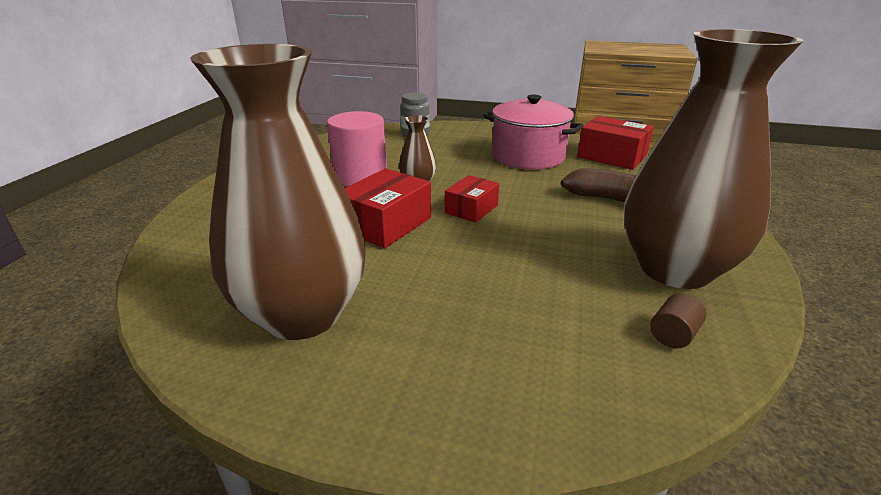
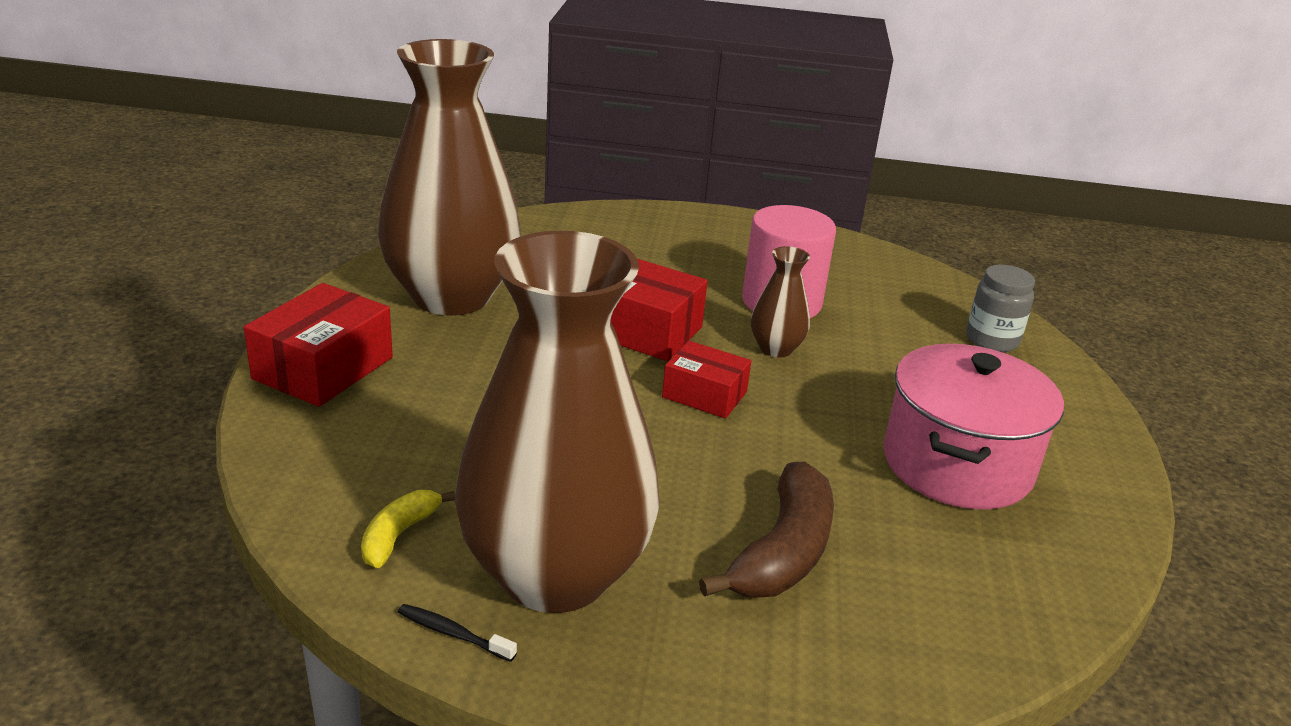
camera: 80 degrees right, 0 degrees up
(612, 156) = (1031, 586): red box -> red box (323, 368)
(673, 335) = (398, 535): brown cylinder -> yellow banana
(754, 308) = (452, 633): none -> black toothbrush

